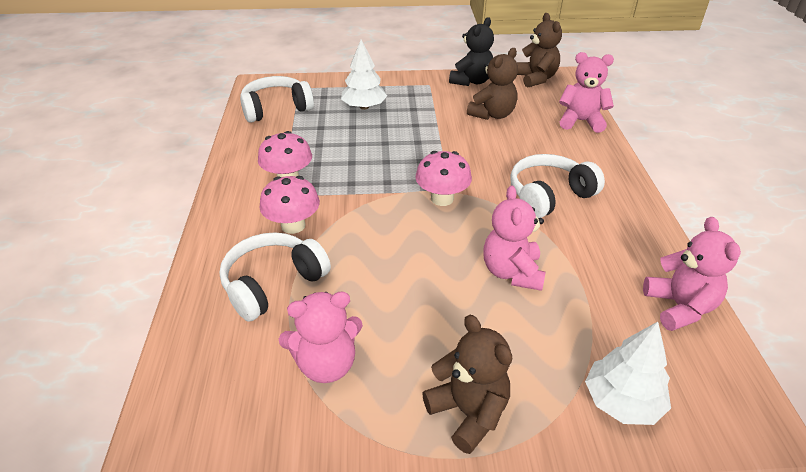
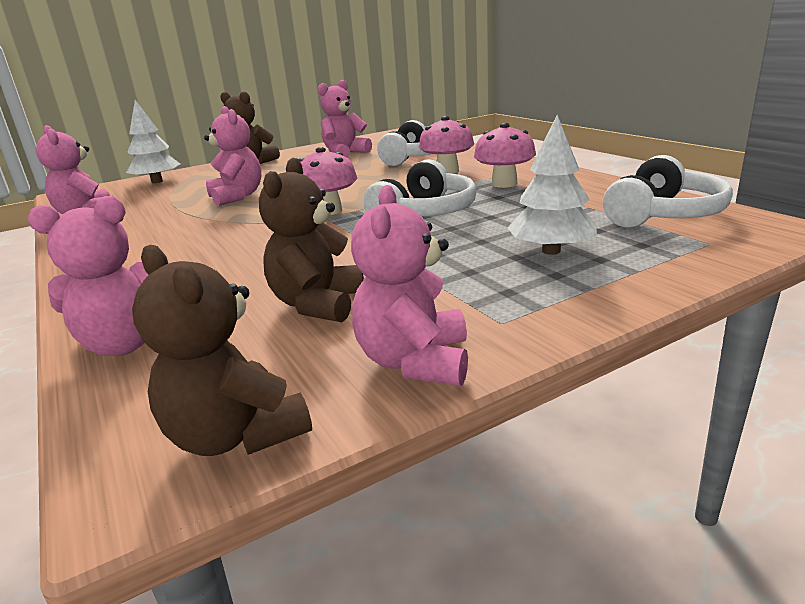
camera: 155 degrees right, 15 degrees down
(471, 81) = (415, 362): black teddy bear -> pink teddy bear
(549, 196) = (201, 241): white headphones -> white headphones (424, 213)

